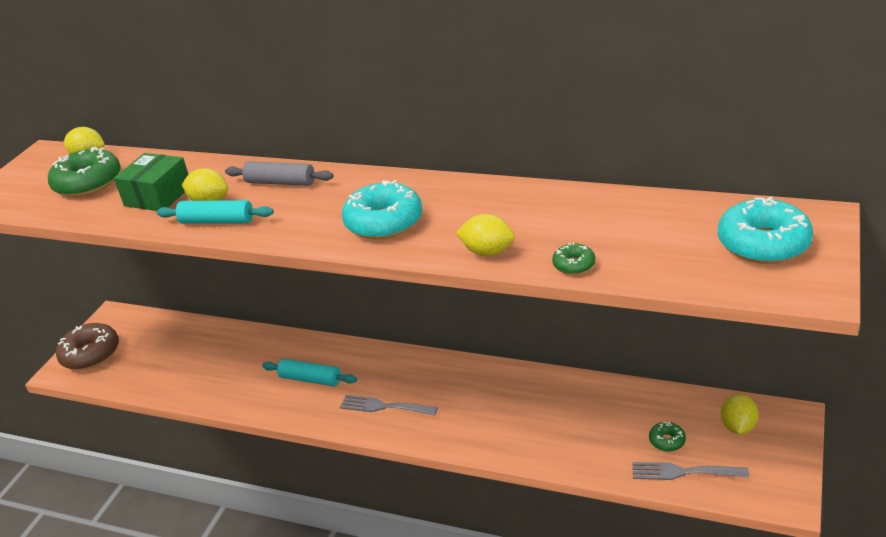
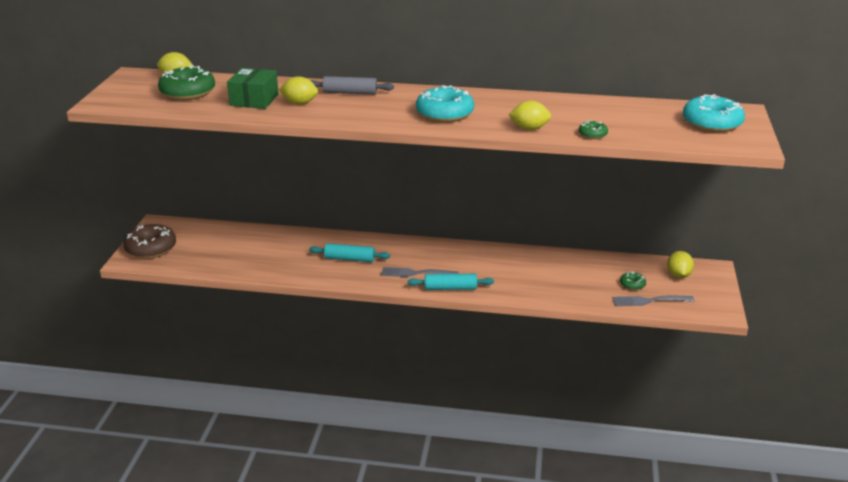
camera: 15 degrees left, 5 degrees down
(217, 221) = (313, 114): turquoise rolling pin -> turquoise rolling pin (450, 288)

